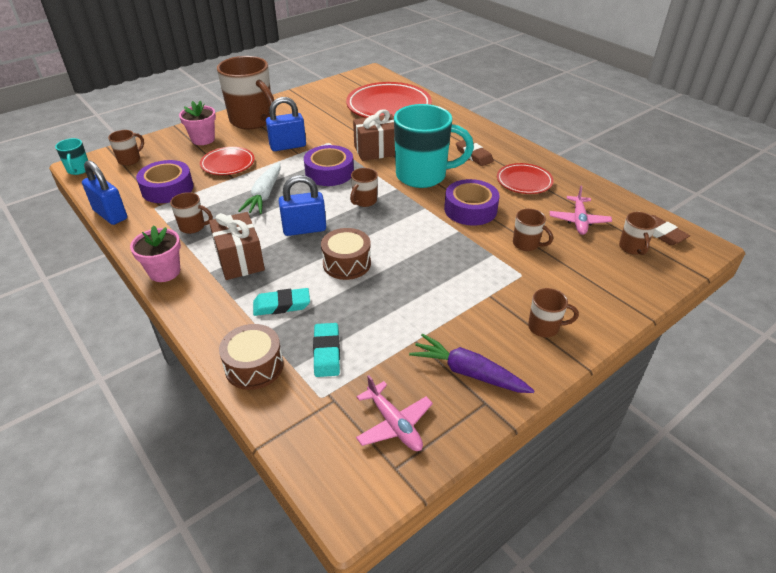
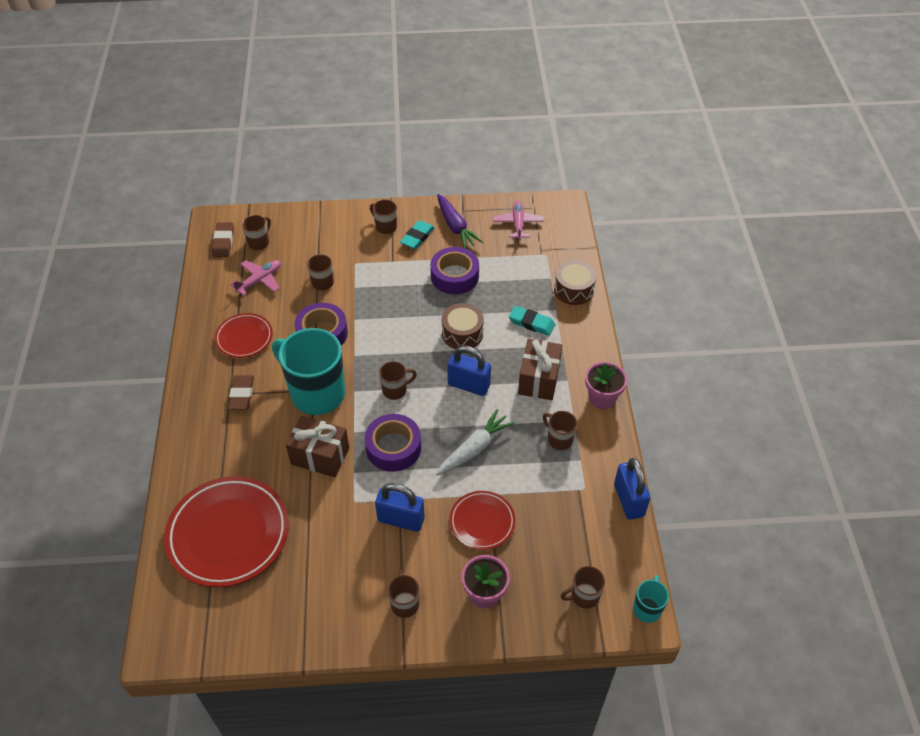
camera: 145 degrees left, 10 degrees up
(167, 188) = (561, 513): purple tape -> purple tape (454, 276)
(252, 121) = (404, 603): brown mug -> brown mug, size x0.45
(327, 352) = (525, 276): turquoise eraser -> turquoise eraser (417, 237)

